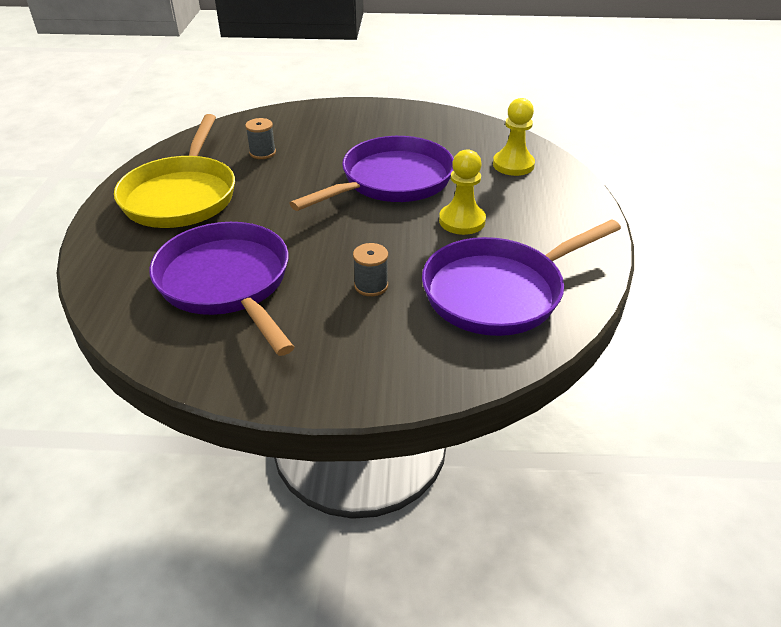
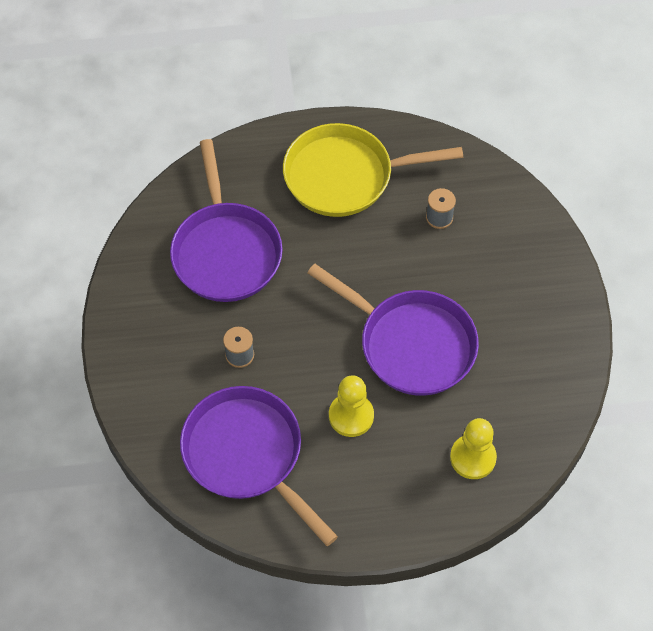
camera: 80 degrees right, 20 degrees up
(227, 283) = (225, 251): purple pan -> purple pan turned 120 degrees clockwise

